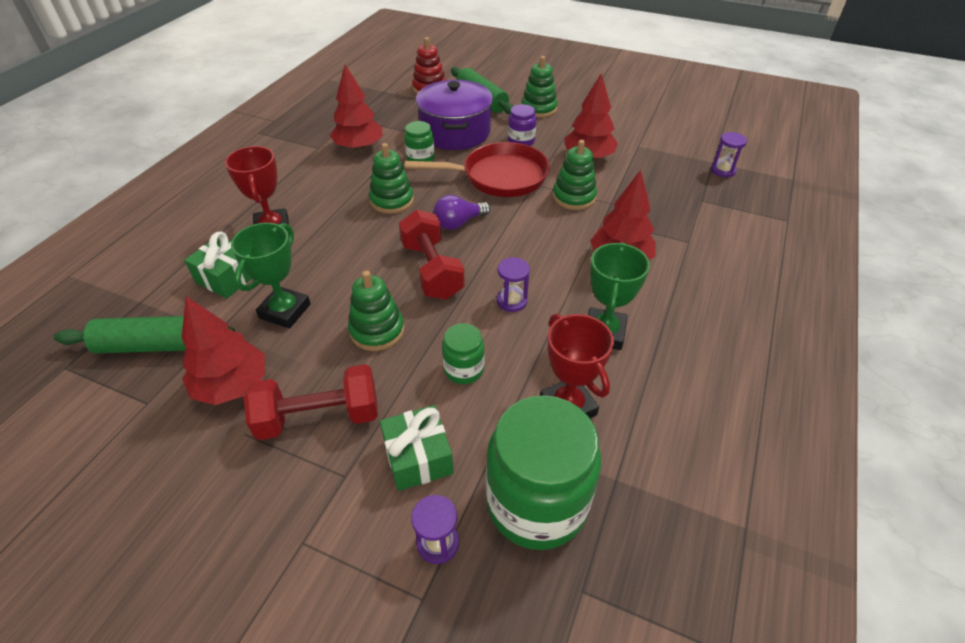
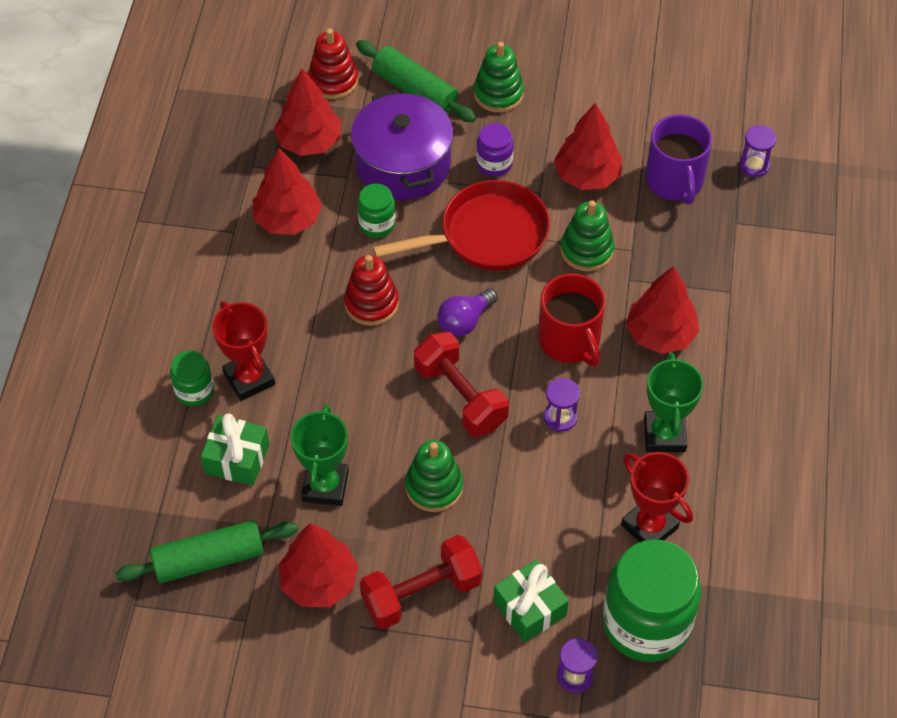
camera: 15 degrees left, 10 degrees up
(392, 201) = (371, 303): green stacking toy -> red stacking toy
(397, 113) = (309, 142): none -> red tree
(463, 369) = (539, 510): green jar -> green jar (194, 390)
(540, 250) = (570, 340): none -> red mug
(656, 169) = (675, 181): none -> purple mug

